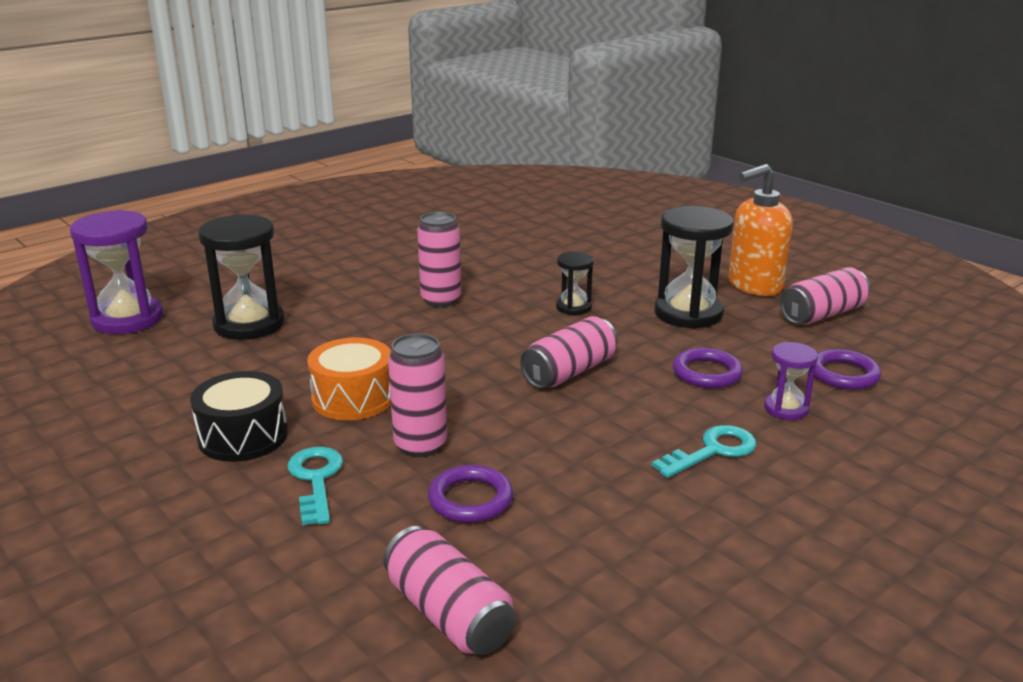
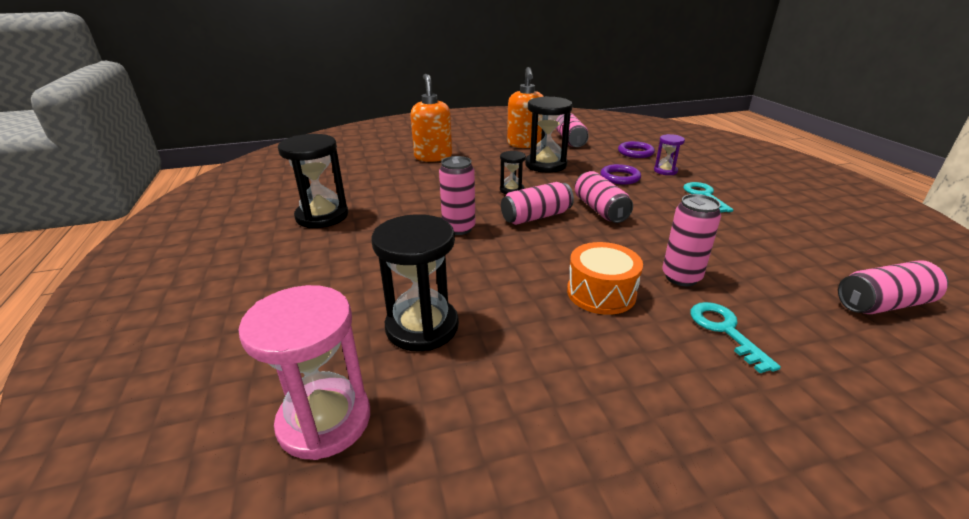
camera: 65 degrees left, 5 degrees up
(127, 319) = (324, 420): purple hourglass -> pink hourglass
(243, 436) = (648, 360): black drum -> none
(316, 479) = (725, 330): turquoise key -> turquoise key turned 60 degrees clockwise
(413, 235) = (322, 216): none -> black hourglass
(470, 499) = (753, 272): purple ring -> none
(509, 335) = (536, 217): none -> pink can
(626, 243) = (433, 157): none -> orange soap dispenser

